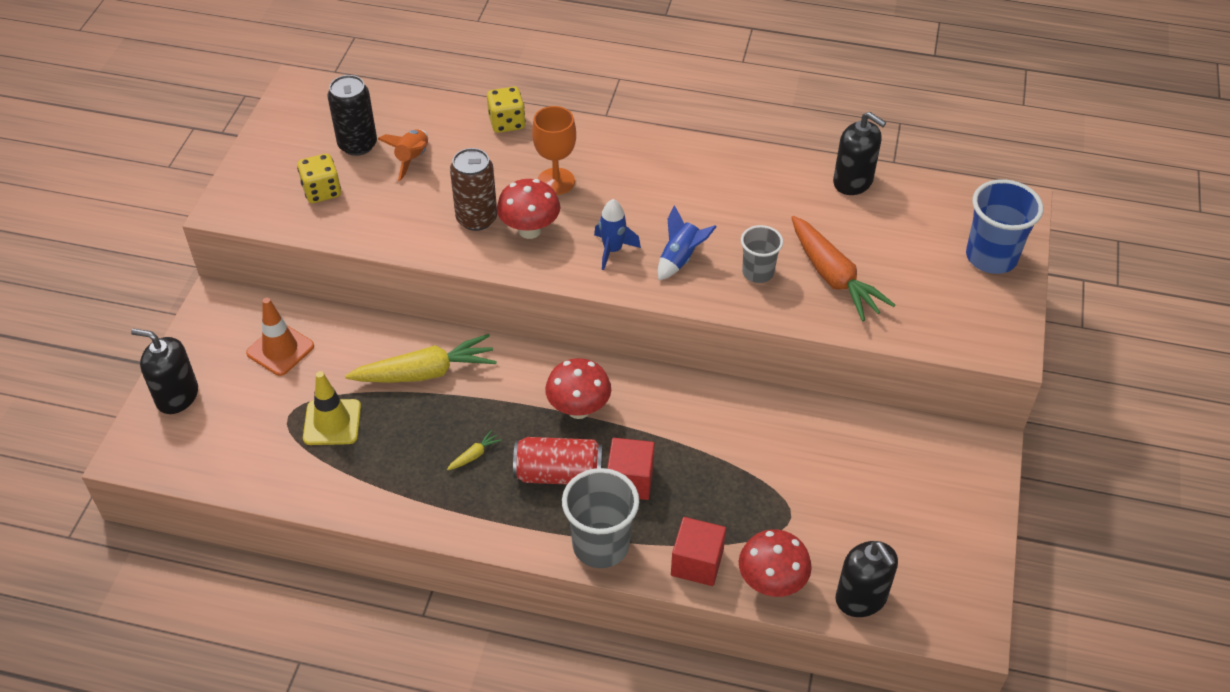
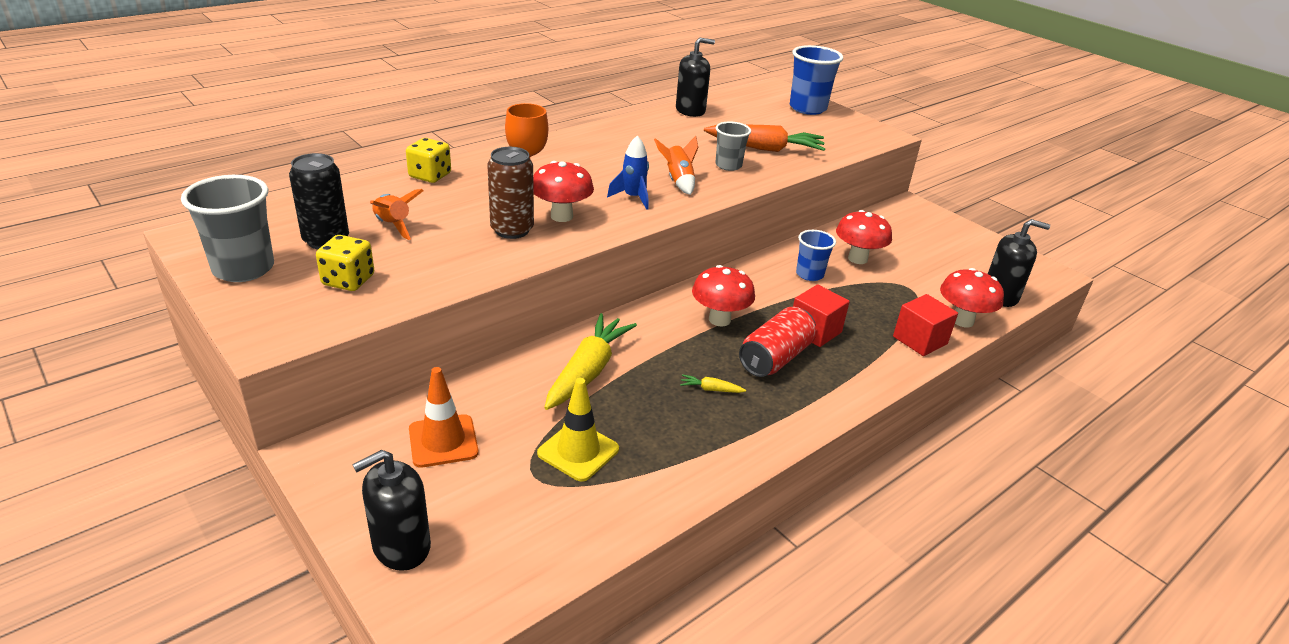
camera: 55 degrees left, 15 degrees down
(474, 455) = (711, 389): yellow carrot -> yellow carrot turned 75 degrees counterclockwise
(600, 545) = (867, 373): grey cup -> grey cup (243, 269)
(680, 259) = (678, 181): blue rocket -> orange rocket
(726, 432) = (809, 274): none -> blue cup
(802, 454) = (857, 259): none -> red mushroom

